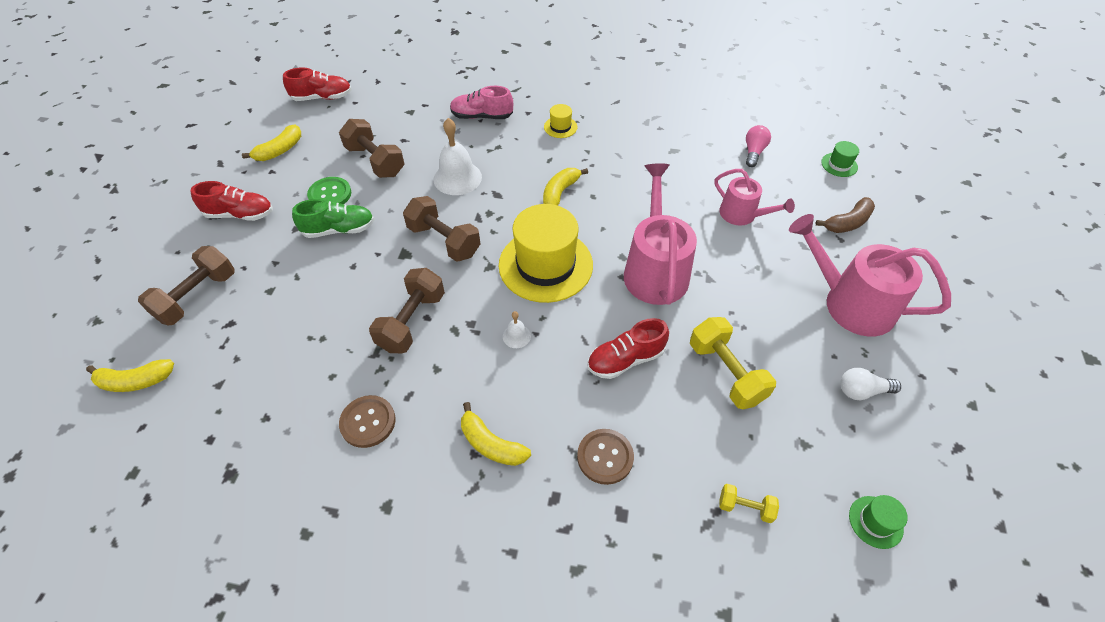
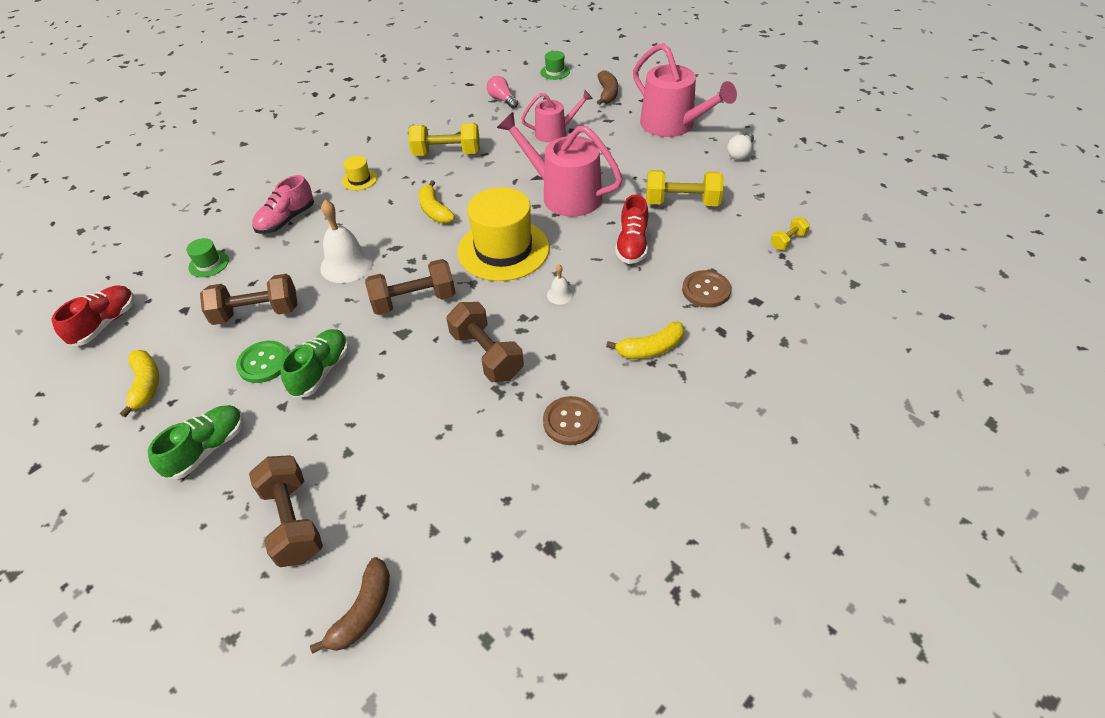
camera: 55 degrees left, 5 degrees down
(135, 381) = (363, 611): yellow banana -> brown banana
(240, 214) = (207, 449): red shoe -> green shoe
(640, 159) = (447, 153): none -> yellow dumbbell
(850, 303) = (672, 125): pink watering can -> pink watering can turned 105 degrees counterclockwise
(875, 522) = (830, 193): green hat -> green hat (209, 264)

